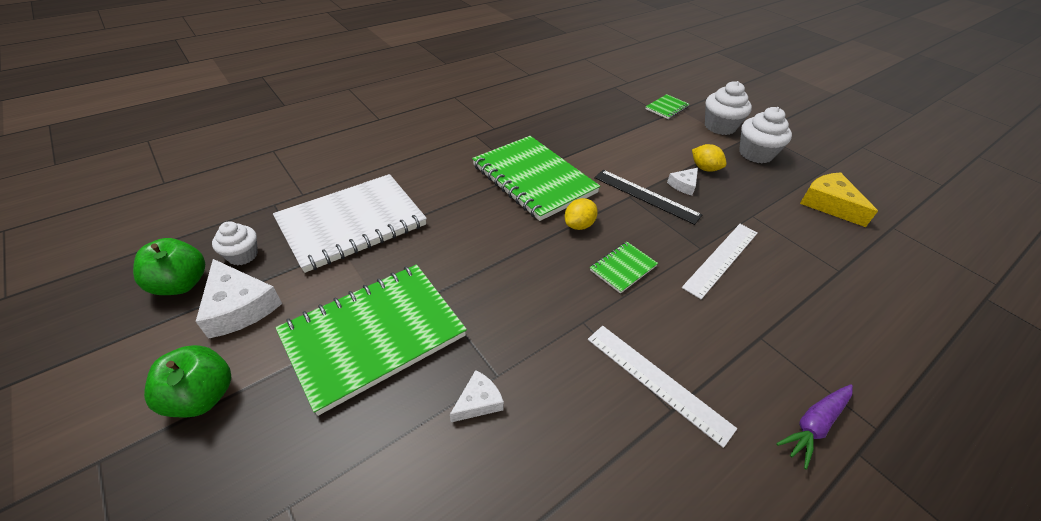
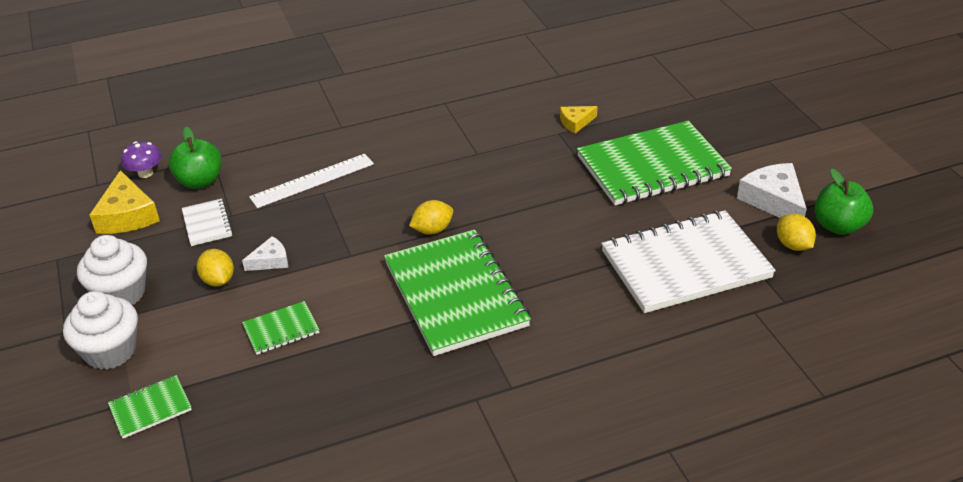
camera: 160 degrees left, 5 degrees down
(202, 396) = (772, 149): green apple -> green apple (200, 181)
(243, 255) = (793, 245): white cupcake -> yellow lemon
(478, 402) = (576, 122): white cheese -> yellow cheese
(623, 268) = (415, 185): green notebook -> green notebook (281, 329)
(646, 196) = (330, 253): black ruler -> none
(657, 381) = (443, 116): white ruler -> none
(761, 206) = (207, 224): none -> white notebook
(814, 425) = (356, 86): purple carrot -> none
(872, 244) = (145, 173): none -> purple mushroom

